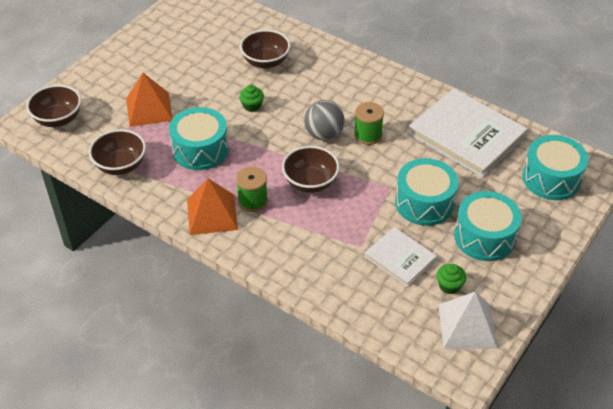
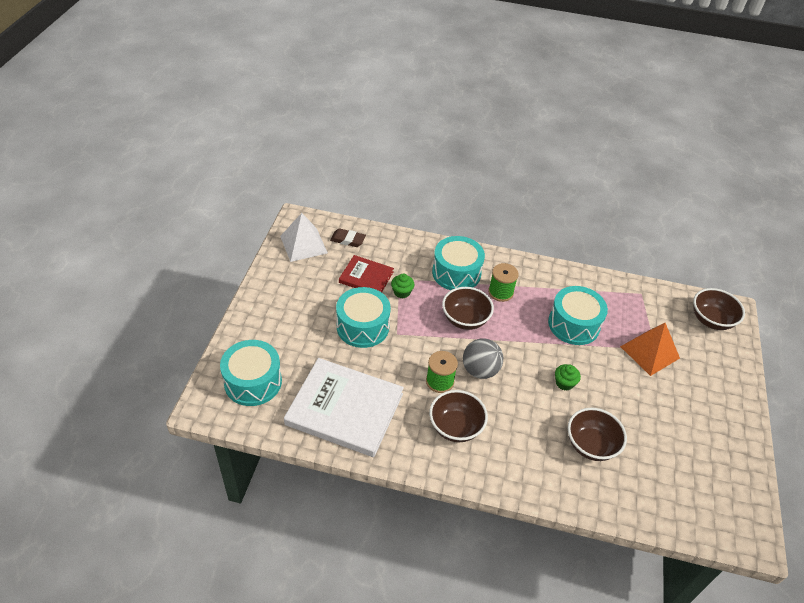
camera: 155 degrees right, 0 degrees up
(121, 165) = (622, 293): brown bowl -> brown bowl (455, 427)
(212, 214) = (523, 274): orange pyramid -> none
(400, 258) = (366, 277): white book -> red book
(405, 317) = (348, 240): none -> brown eraser
(449, 286) = (323, 267): green cupcake -> green cupcake (402, 292)
(484, 237) = (304, 310): turquoise drum -> turquoise drum (456, 273)

